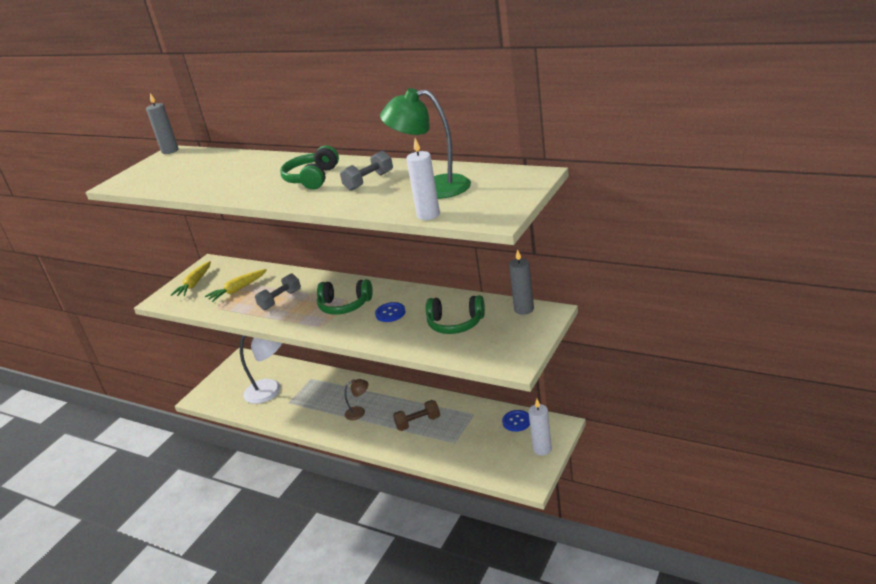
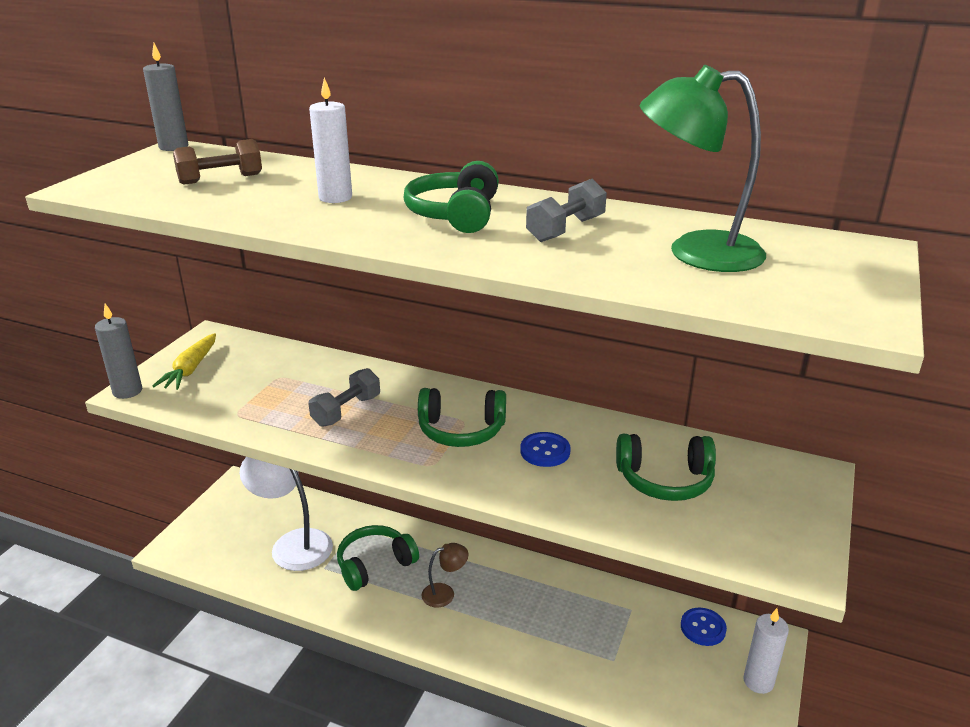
camera: 10 degrees left, 0 degrees up
(238, 290) = (268, 386): yellow carrot -> none
(271, 390) = (293, 544): white lamp -> white lamp turned 135 degrees counterclockwise
(319, 399) = (374, 565): none -> green headphones
(418, 422) = (545, 619): brown dumbbell -> brown dumbbell (221, 179)
(428, 215) = (723, 300): white candle -> white candle (335, 197)
(524, 309) = (770, 463): grey candle -> grey candle (127, 391)

